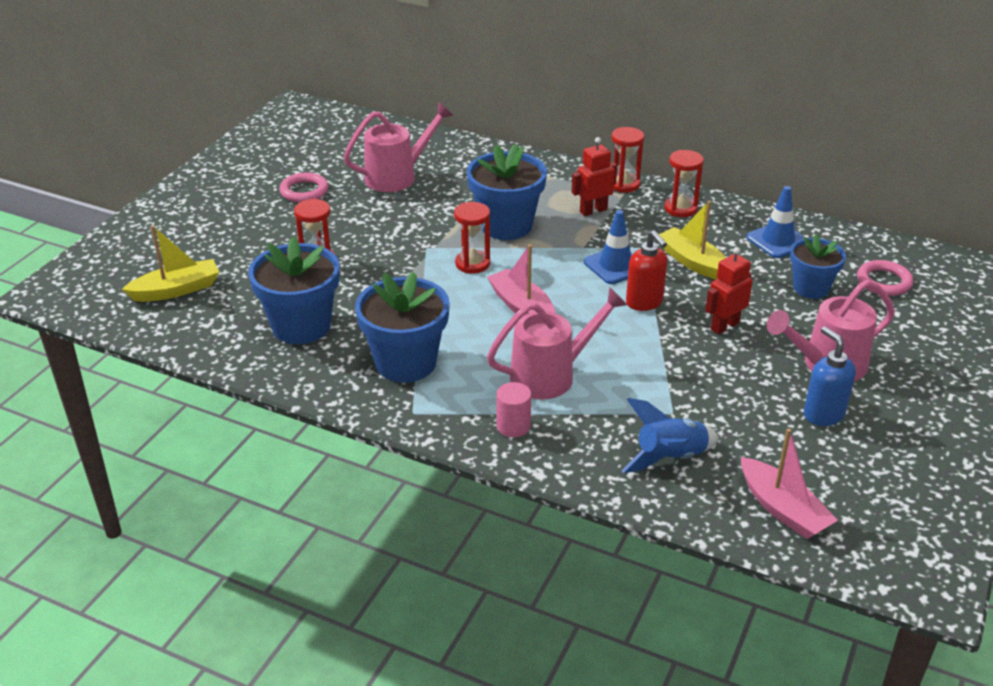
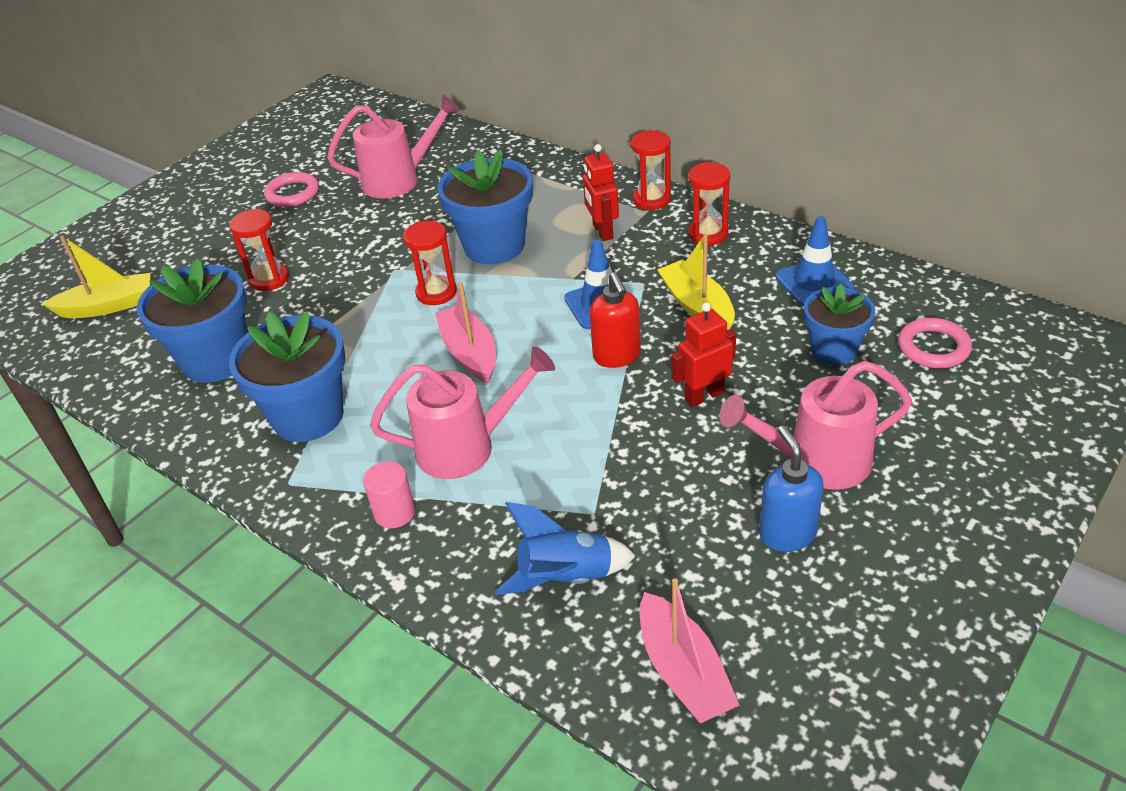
camera: 15 degrees right, 5 degrees up
(593, 211) = (602, 232): red robot -> red robot turned 90 degrees counterclockwise

